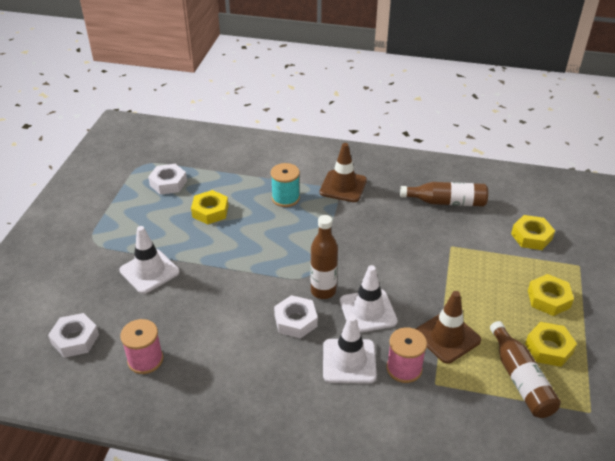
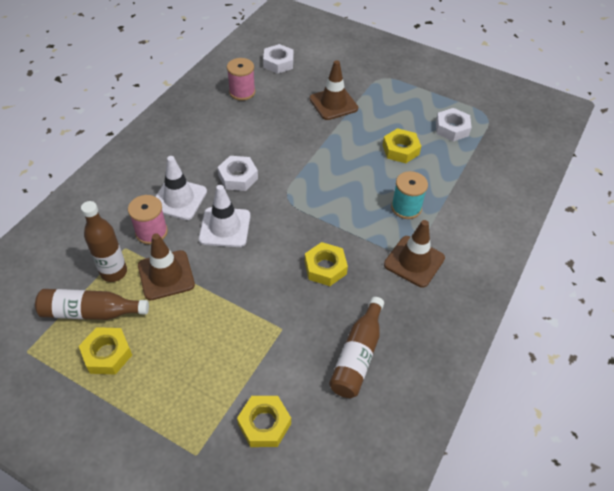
camera: 105 degrees right, 10 degrees up
(149, 271) = (333, 104): white traffic cone -> brown traffic cone
(323, 291) = (263, 203): brown bottle -> brown bottle (114, 272)
(548, 299) = (164, 389): yellow nut -> yellow nut (325, 268)

